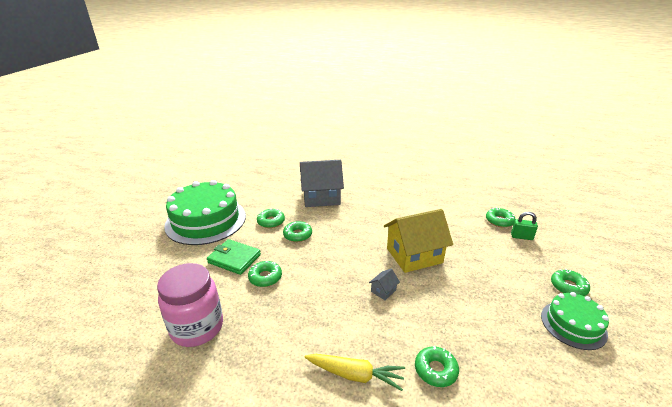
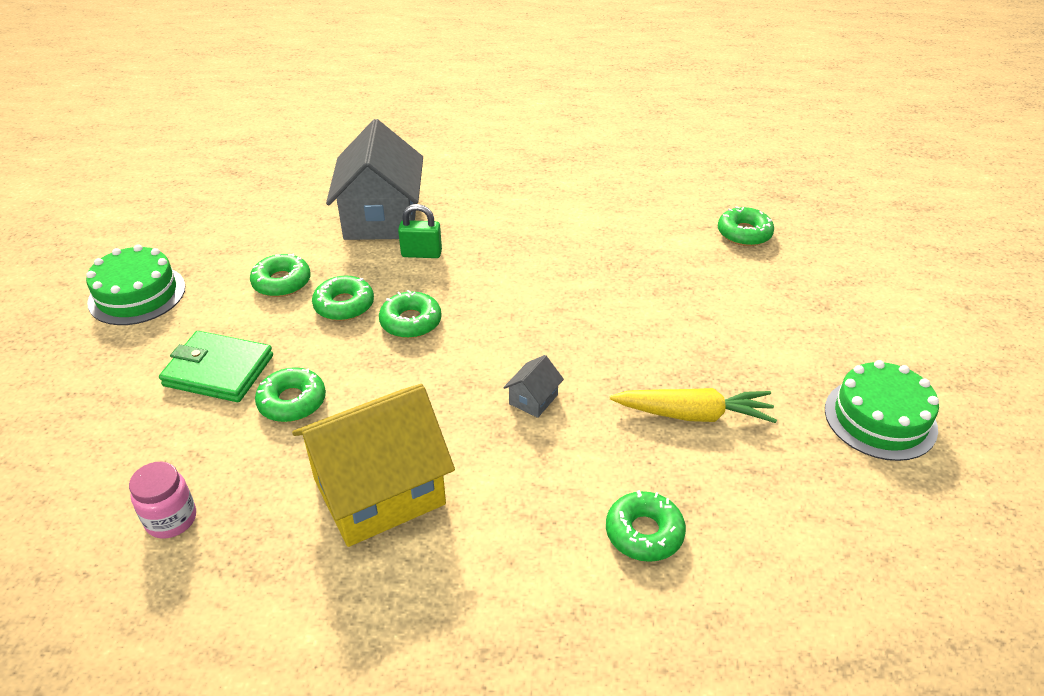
camera: 10 degrees left, 10 degrees up
(197, 327) = (171, 519): pink jar -> pink jar, size x0.48
(206, 220) = (137, 294): green cake -> green cake, size x0.55
(321, 197) = (381, 218): grey house -> grey house turned 75 degrees counterclockwise
(355, 375) = (499, 563): yellow carrot -> yellow carrot (693, 414)
(414, 255) = (586, 322): yellow house -> yellow house (379, 491)
(521, 237) = (787, 262): green padlock -> green padlock (421, 253)
(568, 287) = (872, 350): green donut -> green donut (411, 322)

